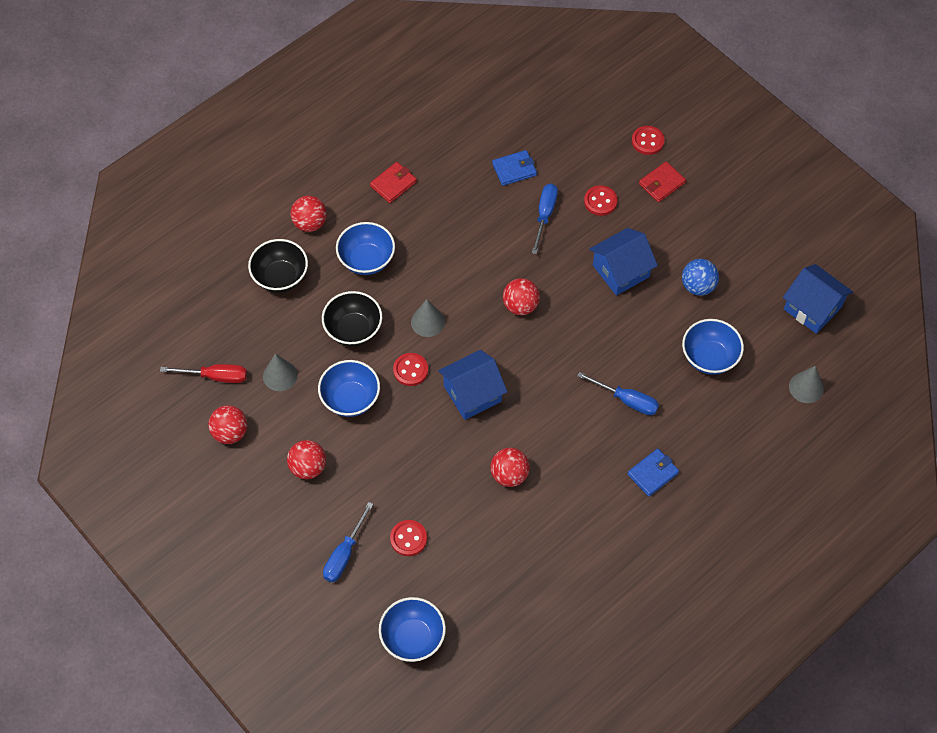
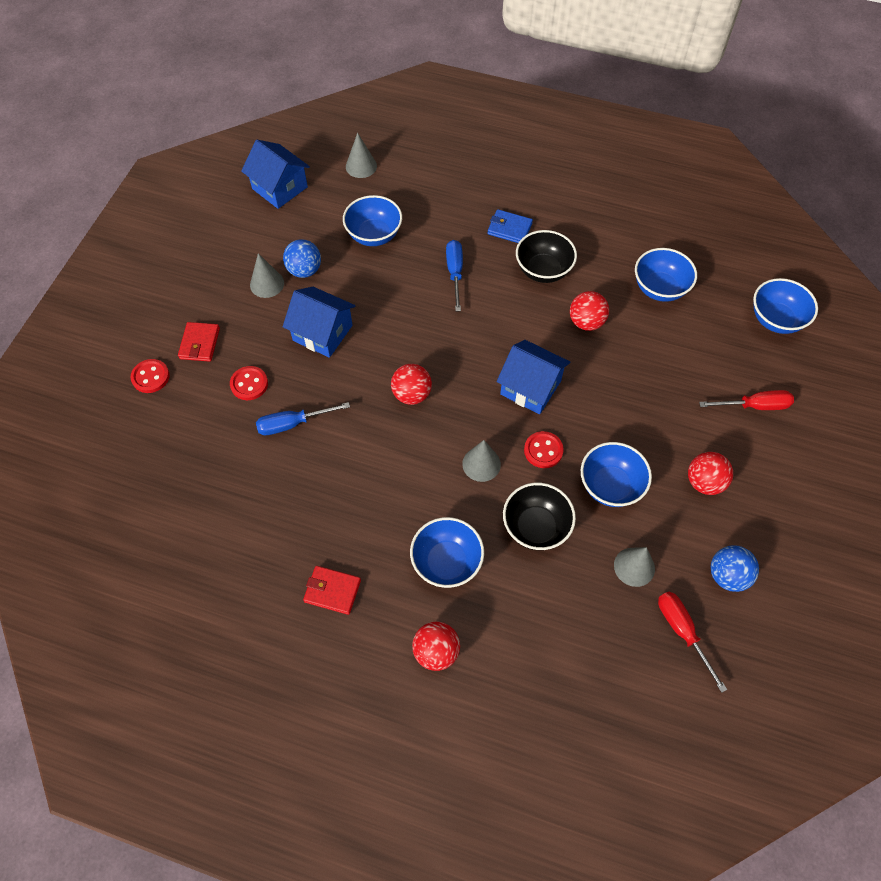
camera: 120 degrees left, 0 degrees up
(230, 433) = (727, 575): red ball -> blue ball
(280, 277) = (523, 640): black bowl -> black bowl (543, 270)
(344, 554) = (754, 406): blue screwdriver -> red screwdriver
(408, 538) = (700, 365): red button -> none
(507, 560) = (659, 288): none -> blue bowl
(514, 169) = (248, 479): blue wallet -> none
(661, 183) = (200, 343): red wallet -> red wallet turned 75 degrees clockwise
(699, 253) = (267, 284): none -> grey cone
(812, 308) = (280, 188): blue house -> blue house turned 60 degrees counterclockwise

